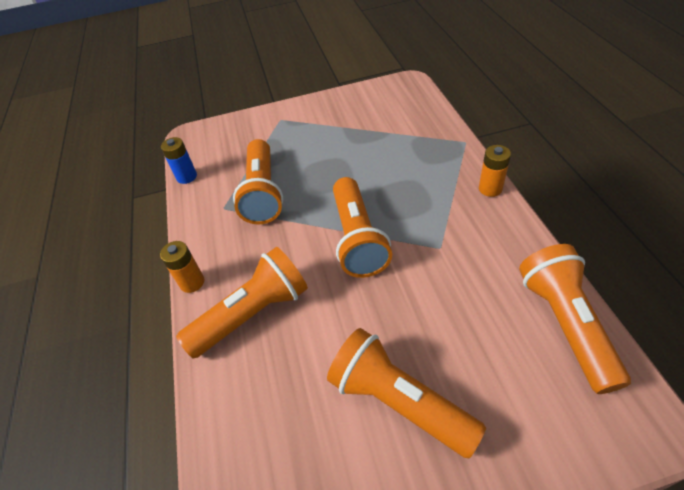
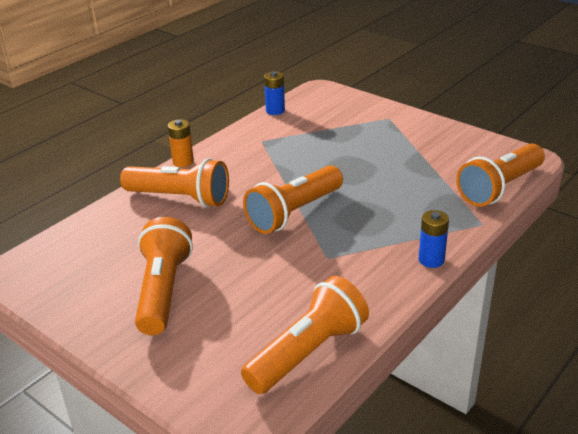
camera: 50 degrees right, 15 degrees down
(262, 193) = (295, 149): orange flashlight -> orange flashlight (499, 188)
(490, 189) = (431, 260): orange battery -> blue battery

